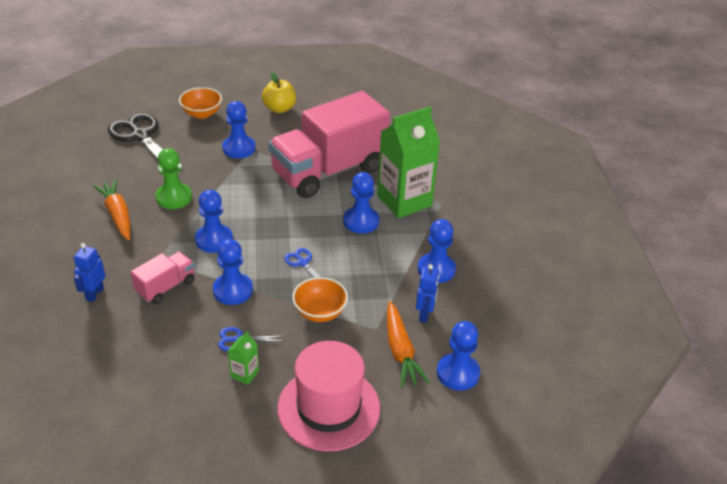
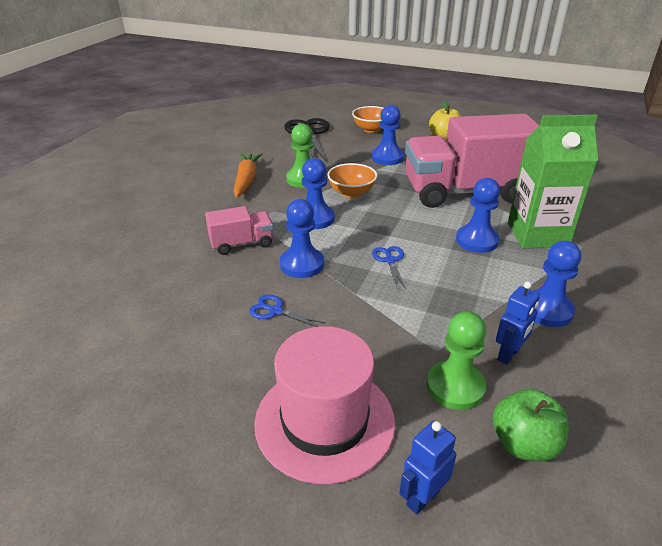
camera: 30 degrees right, 5 degrees down
(94, 294) = (177, 232): blue robot -> blue robot (422, 498)
(244, 374) = (256, 347): green carton -> none
(320, 312) = (379, 312): orange bowl -> orange bowl (351, 193)
(400, 351) = (455, 387): orange carrot -> green pawn
(458, 373) = (523, 444): blue pawn -> green apple

